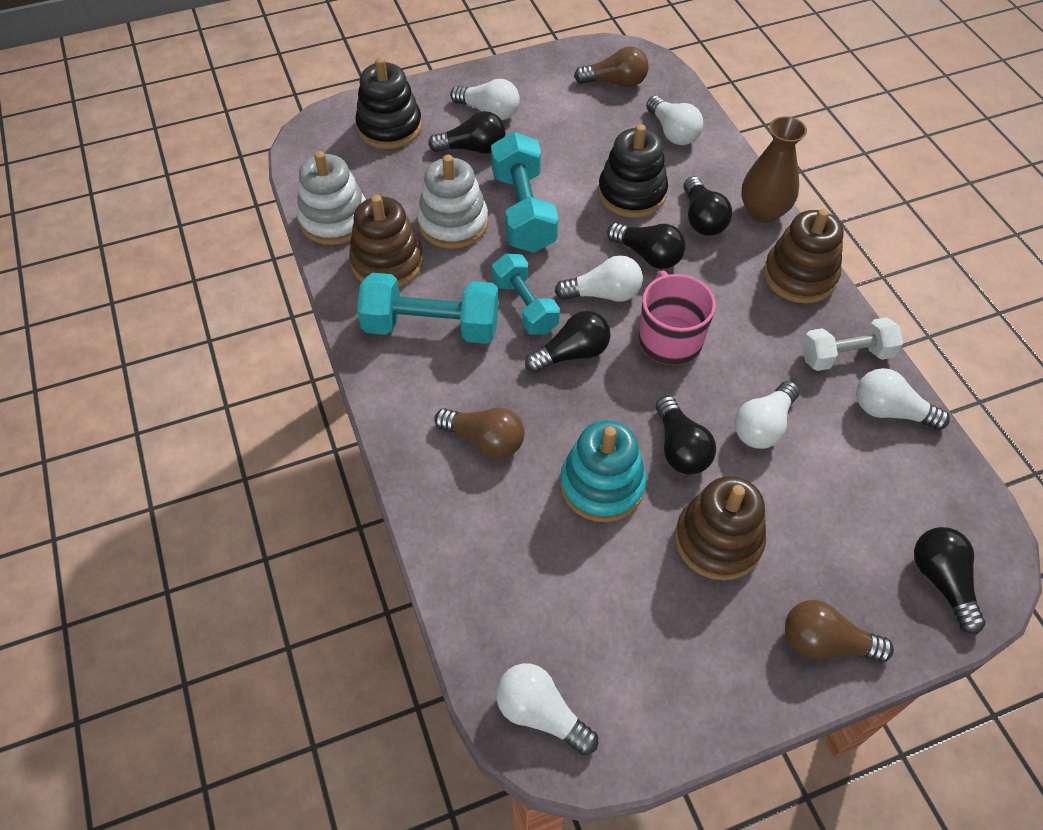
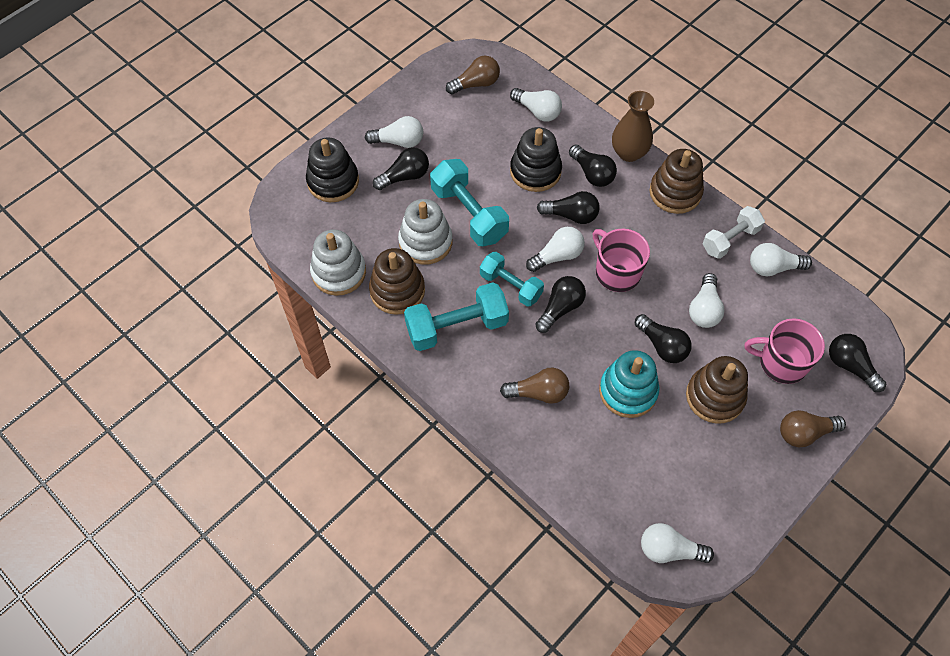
camera: 25 degrees left, 5 degrees up
(839, 535) = (781, 362): none -> pink mug

